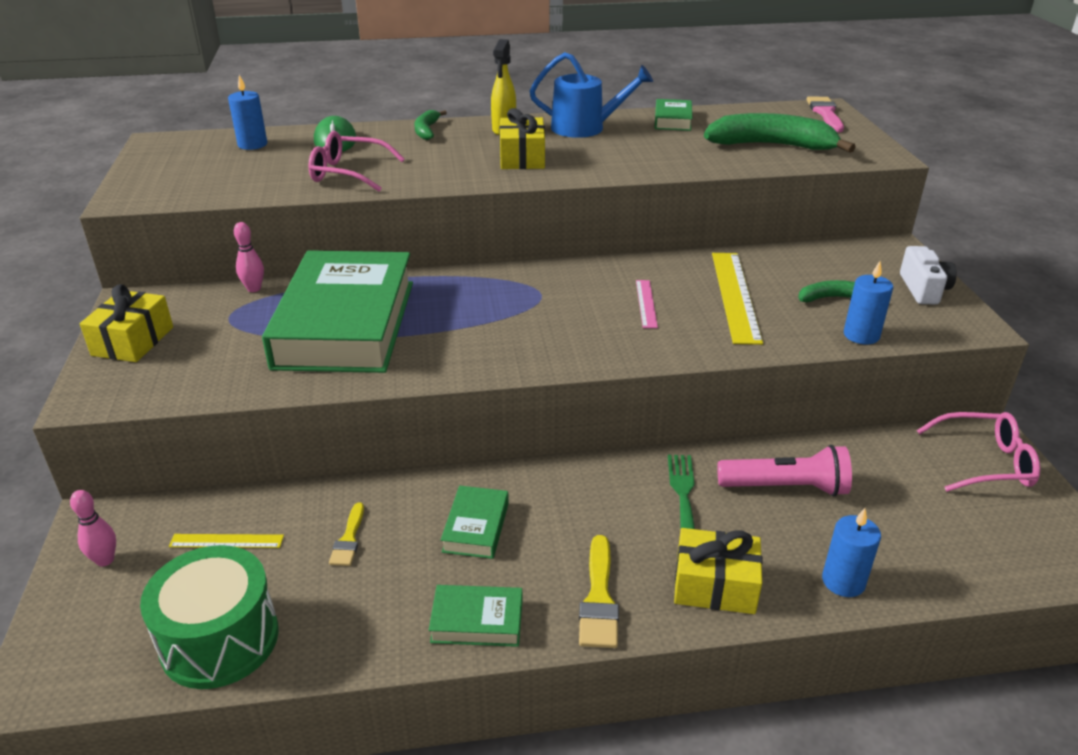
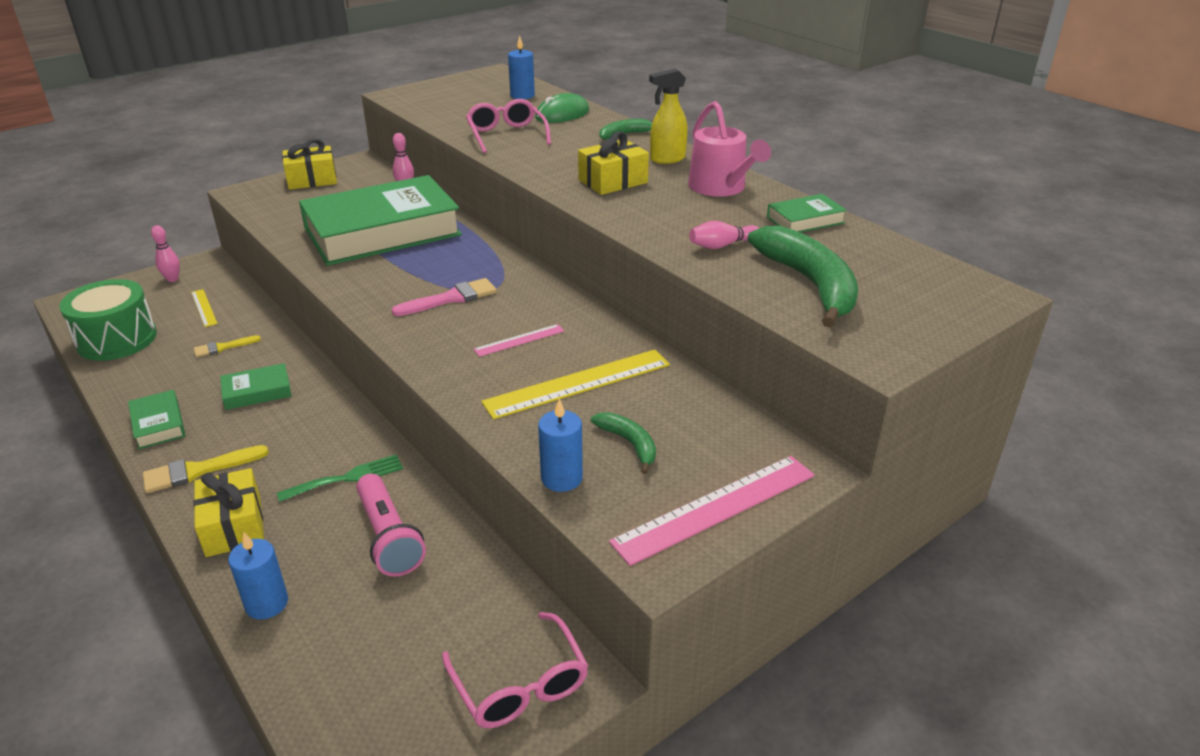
camera: 60 degrees right, 0 degrees up
(585, 128) = (720, 187): blue watering can -> pink watering can
(686, 153) = (722, 245): none -> pink bowling pin
(825, 113) = (971, 297): pink brush -> pink brush (451, 298)
(923, 289) = (715, 508): white camera -> pink ruler

